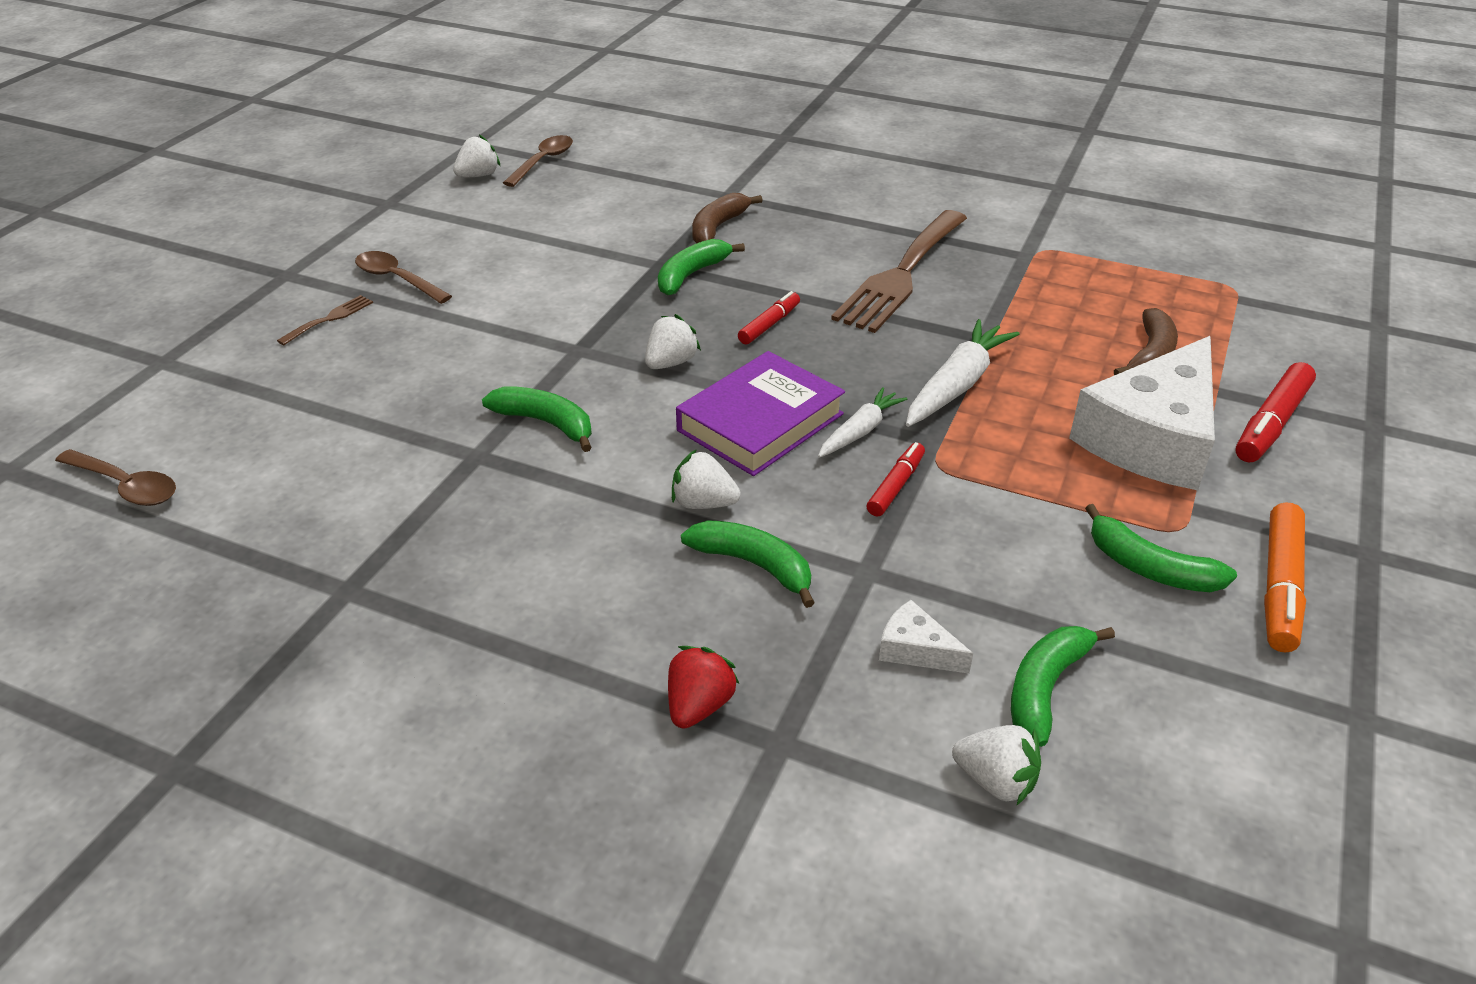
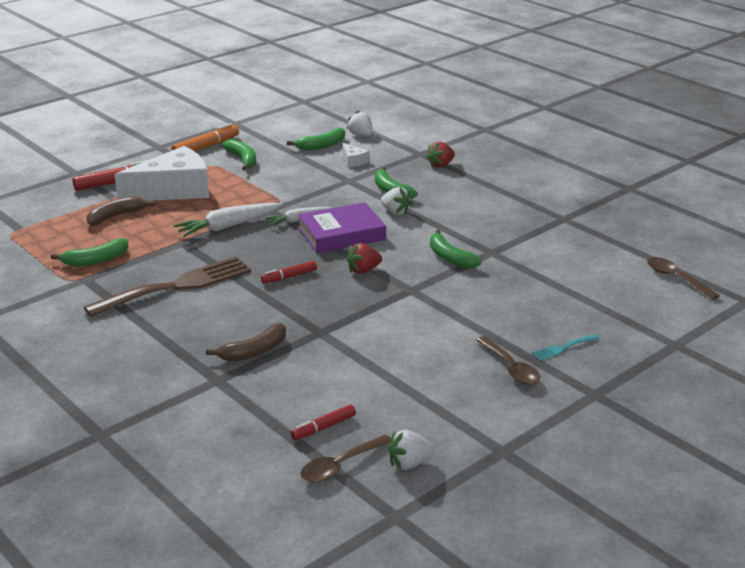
camera: 155 degrees left, 10 degrees down
(330, 319) = (563, 348): brown fork -> turquoise fork
(671, 363) = (363, 270): white strawberry -> red strawberry
(691, 275) = (306, 319): green banana -> green banana (96, 260)
(896, 486) = (306, 199): red marker -> red marker (323, 427)

